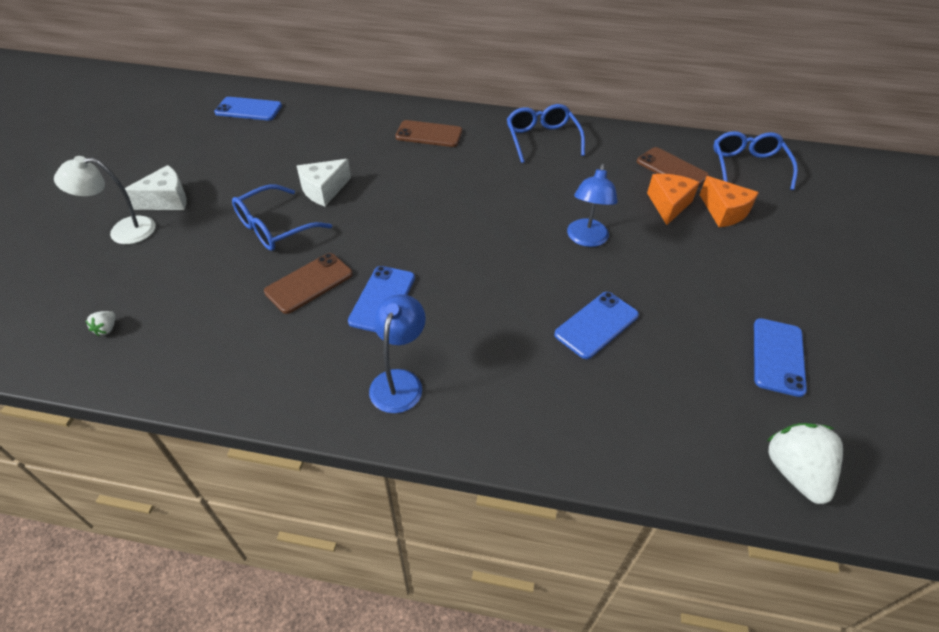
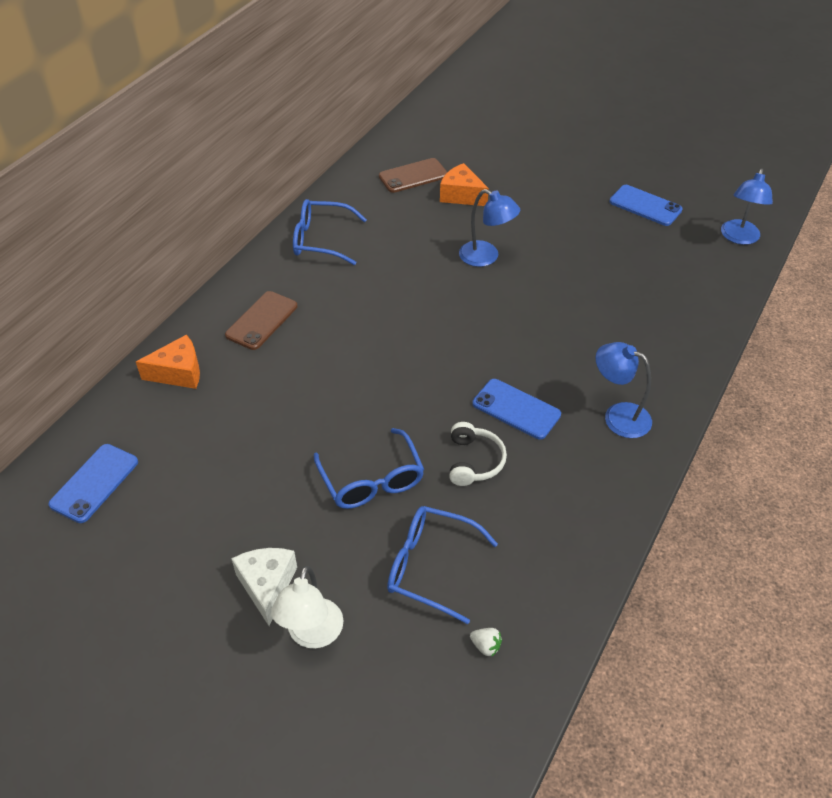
camera: 70 degrees left, 0 degrees up
(309, 283) = (474, 461): brown phone -> white headphones
(323, 190) = (323, 428): white cheese -> none
(596, 325) = (589, 283): blue phone -> none
(724, 212) = (484, 169): orange cheese -> orange cheese (179, 373)
(747, 166) = (431, 134): blue glasses -> blue glasses (430, 566)
(794, 472) = (738, 238): white strawberry -> blue lamp

